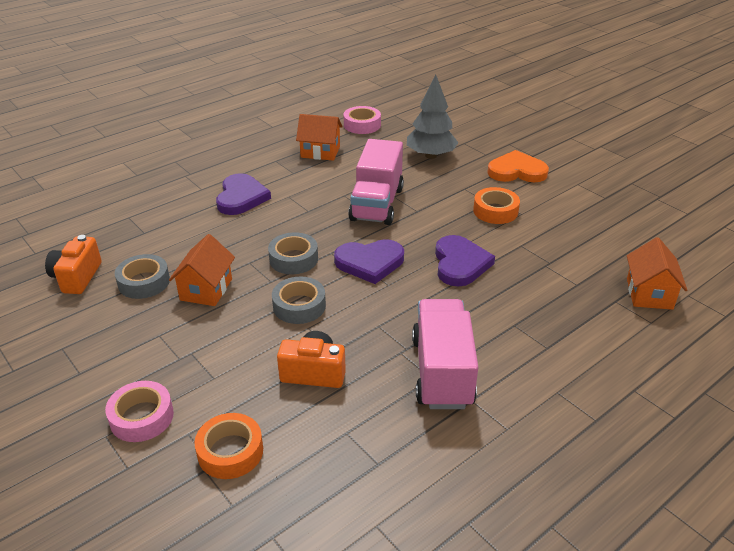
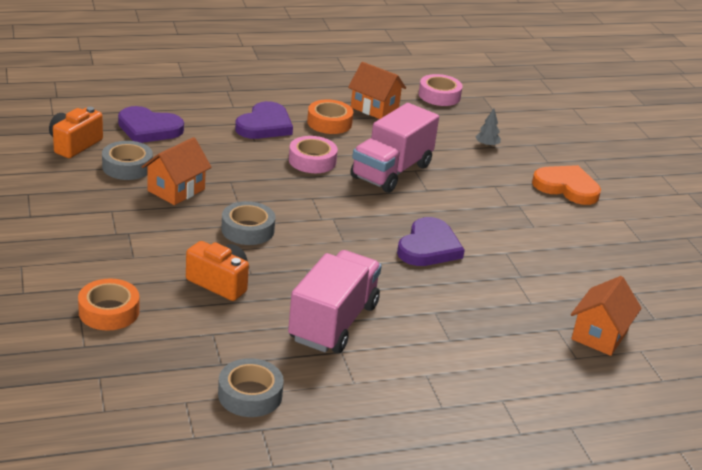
camera: 20 degrees right, 5 degrees down
(142, 417) = (57, 263): pink tape -> pink tape (312, 161)
(293, 259) = (272, 191): grey tape -> grey tape (250, 395)
(370, 263) = (341, 218): purple heart -> purple heart (149, 129)
(431, 155) = (487, 145): grey tree -> grey tree, size x0.44
(495, 211) = (508, 215): orange tape -> orange tape (329, 123)

